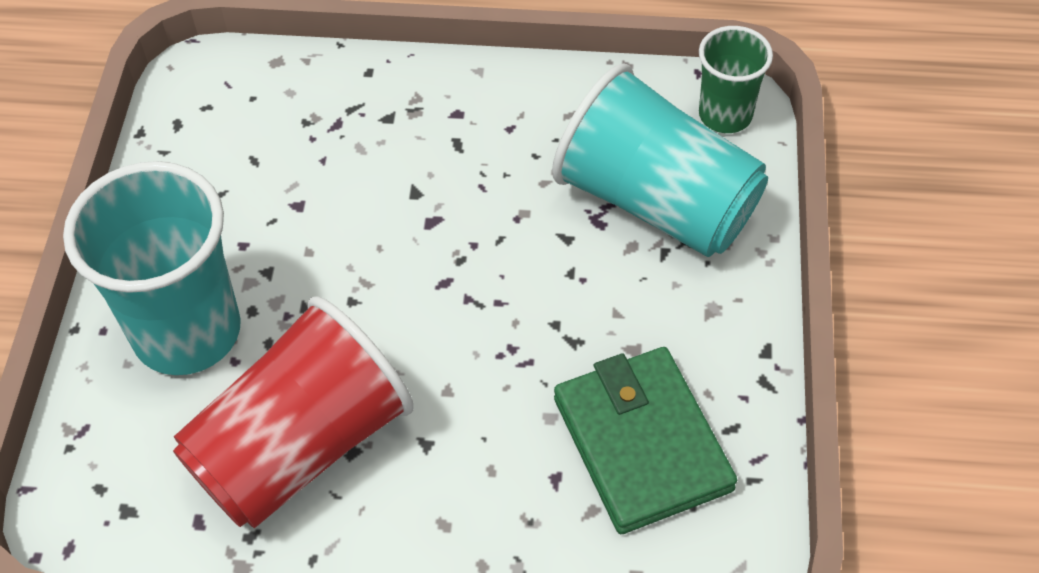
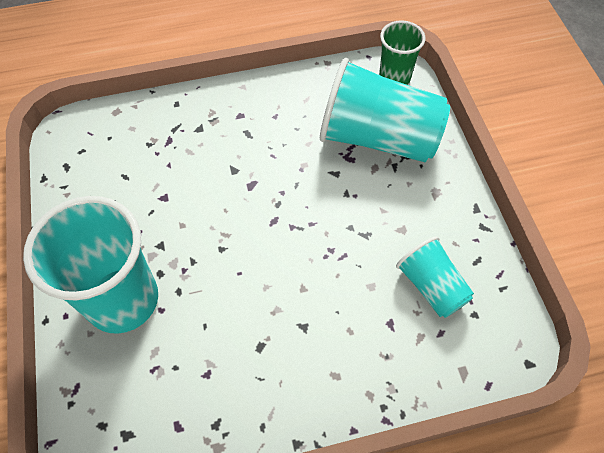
camera: 20 degrees left, 5 degrees up
(301, 447) = (226, 353): red cup -> none
(641, 444) = (431, 286): green wallet -> turquoise cup

